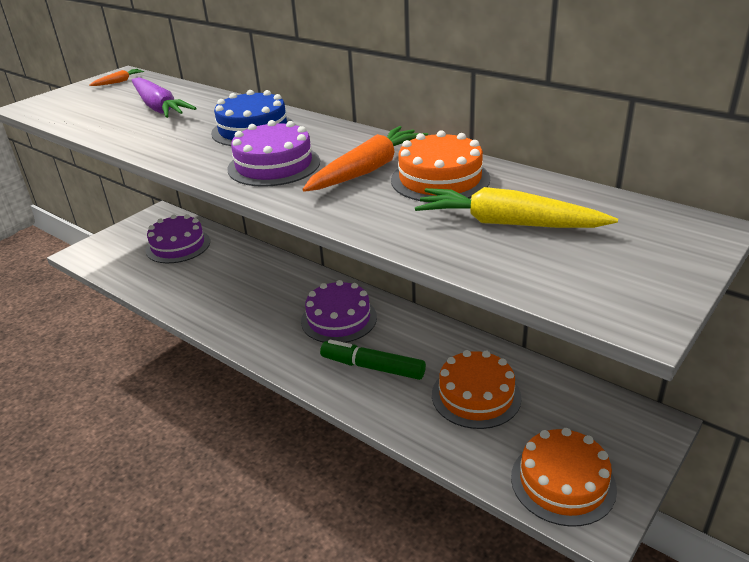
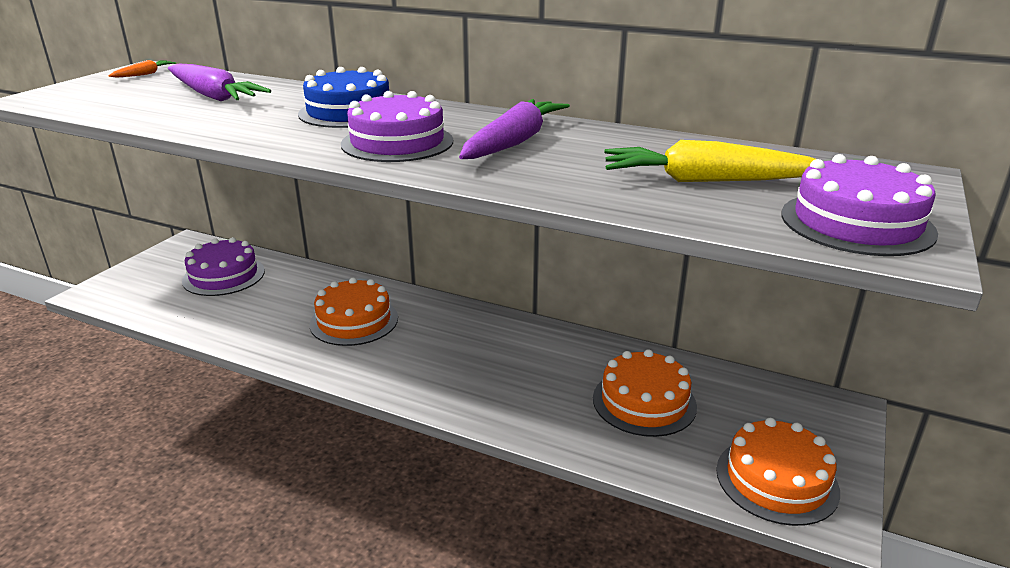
camera: 15 degrees left, 5 degrees down
(339, 319) = (454, 338): purple cake -> purple cake (856, 223)
(368, 170) = (514, 142): orange carrot -> purple carrot
(372, 367) = (514, 384): green marker -> none
(440, 179) = (603, 147): orange cake -> orange cake (354, 321)

